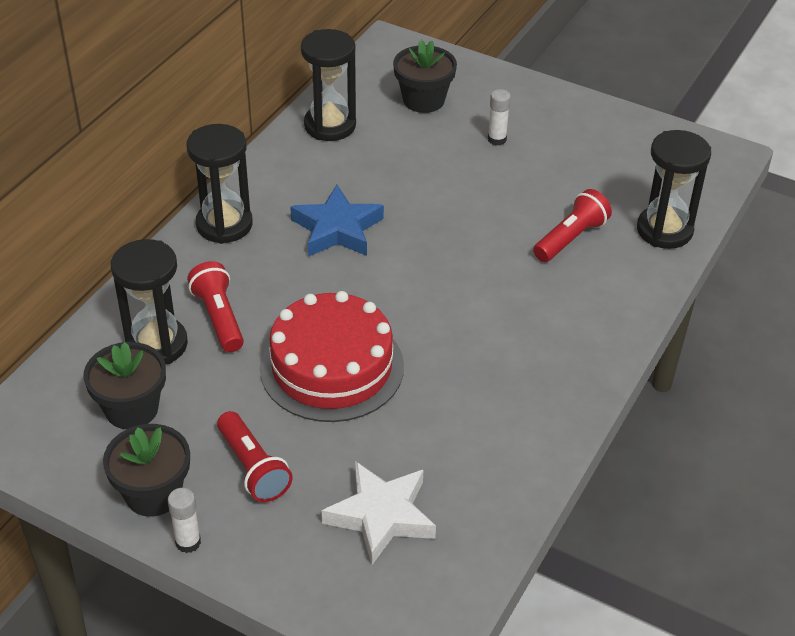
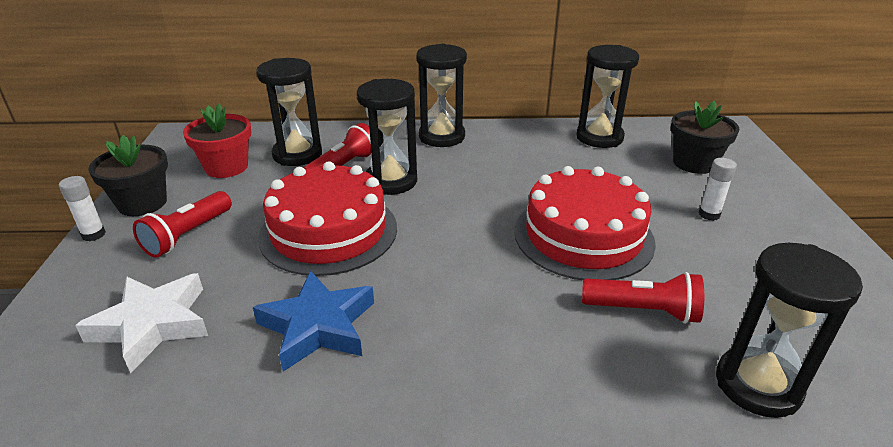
camera: 60 degrees right, 10 degrees down
(131, 409) = (226, 167): black flower pot -> red flower pot
(280, 295) = (391, 181): none -> black hourglass
(337, 229) = (490, 179): blue star -> blue star (318, 326)
(467, 219) = (583, 236): none -> red cake

